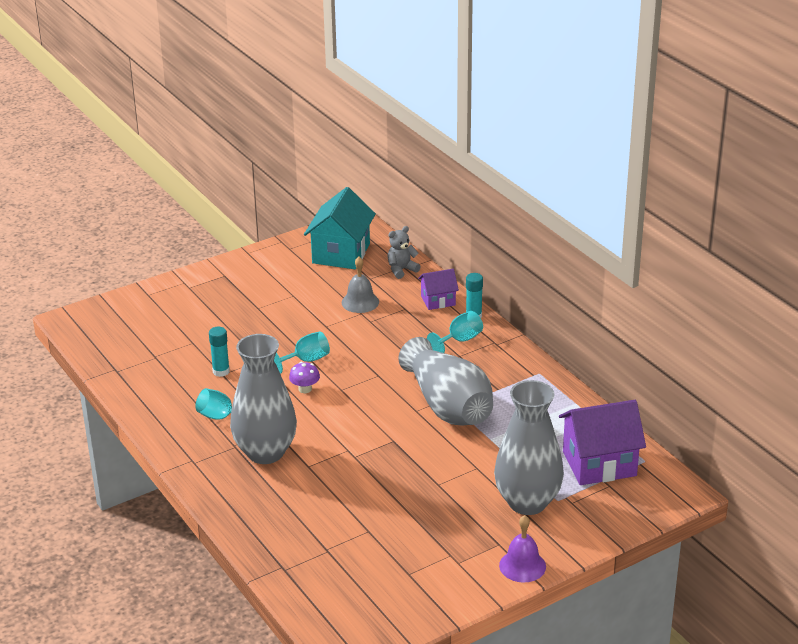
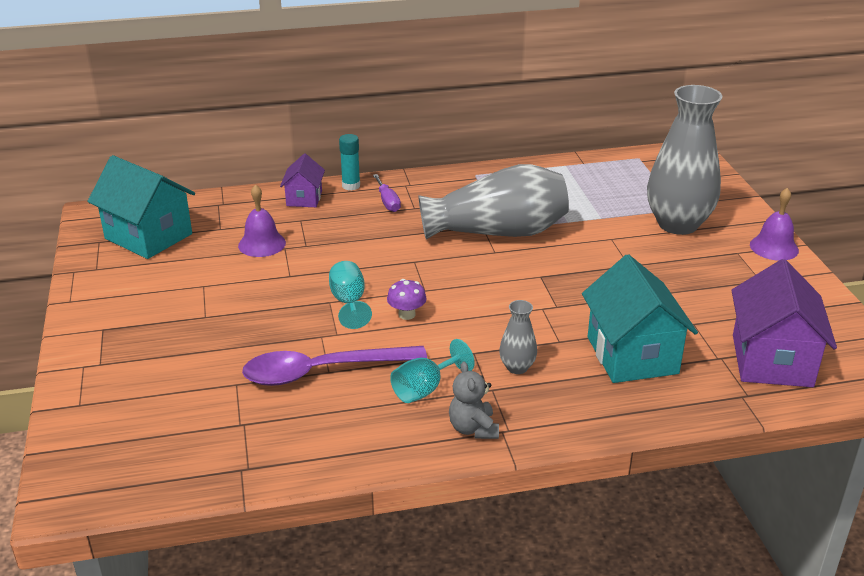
camera: 70 degrees left, 0 degrees up
(221, 371) = (322, 371): turquoise glue stick -> purple spoon
(265, 452) = (517, 367): grey vase -> grey vase, size x0.44
(307, 504) = (632, 355): none -> turquoise house
(360, 302) = (262, 244): grey bell -> purple bell
(401, 270) = (223, 206): grey teddy bear -> grey teddy bear (473, 429)
(460, 340) = (387, 202): turquoise goblet -> purple screwdriver
(599, 464) = (633, 178): purple house -> purple house (772, 360)

